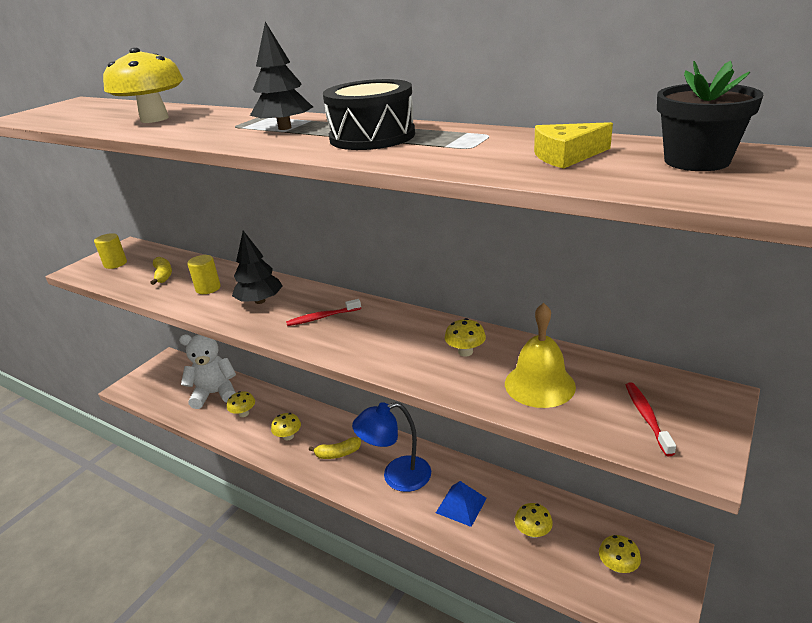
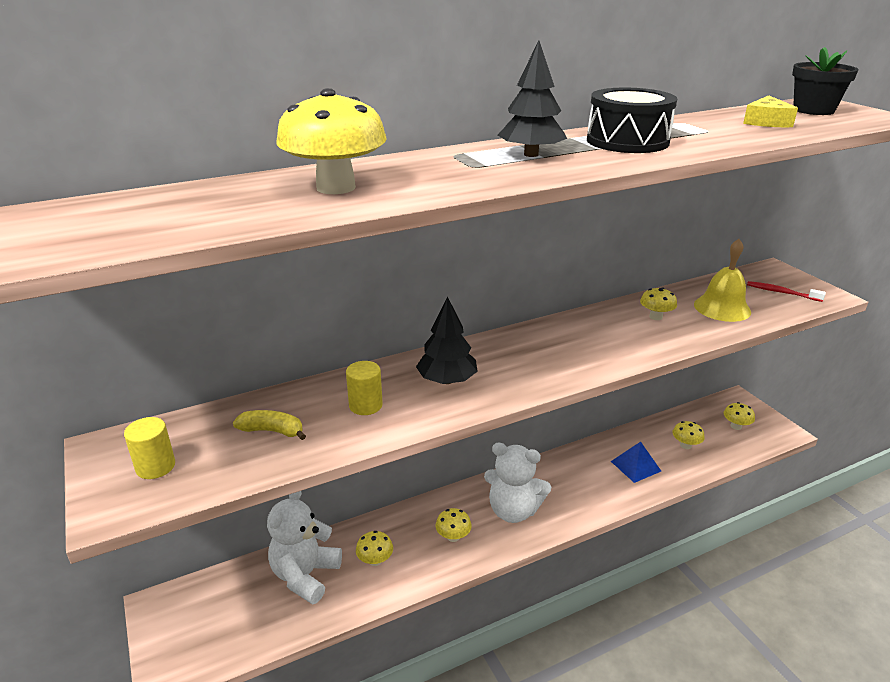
camera: 60 degrees left, 0 degrees up
(322, 317) = (528, 357): red toothbrush -> none
(338, 453) = (513, 510): yellow banana -> white teddy bear
(397, 476) = (576, 486): blue lamp -> none

